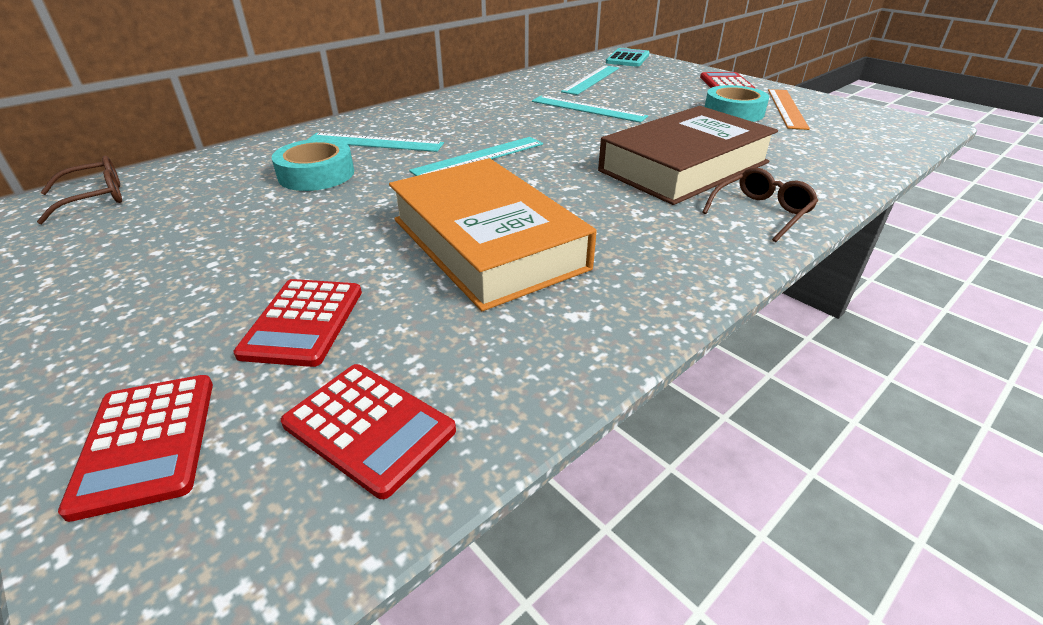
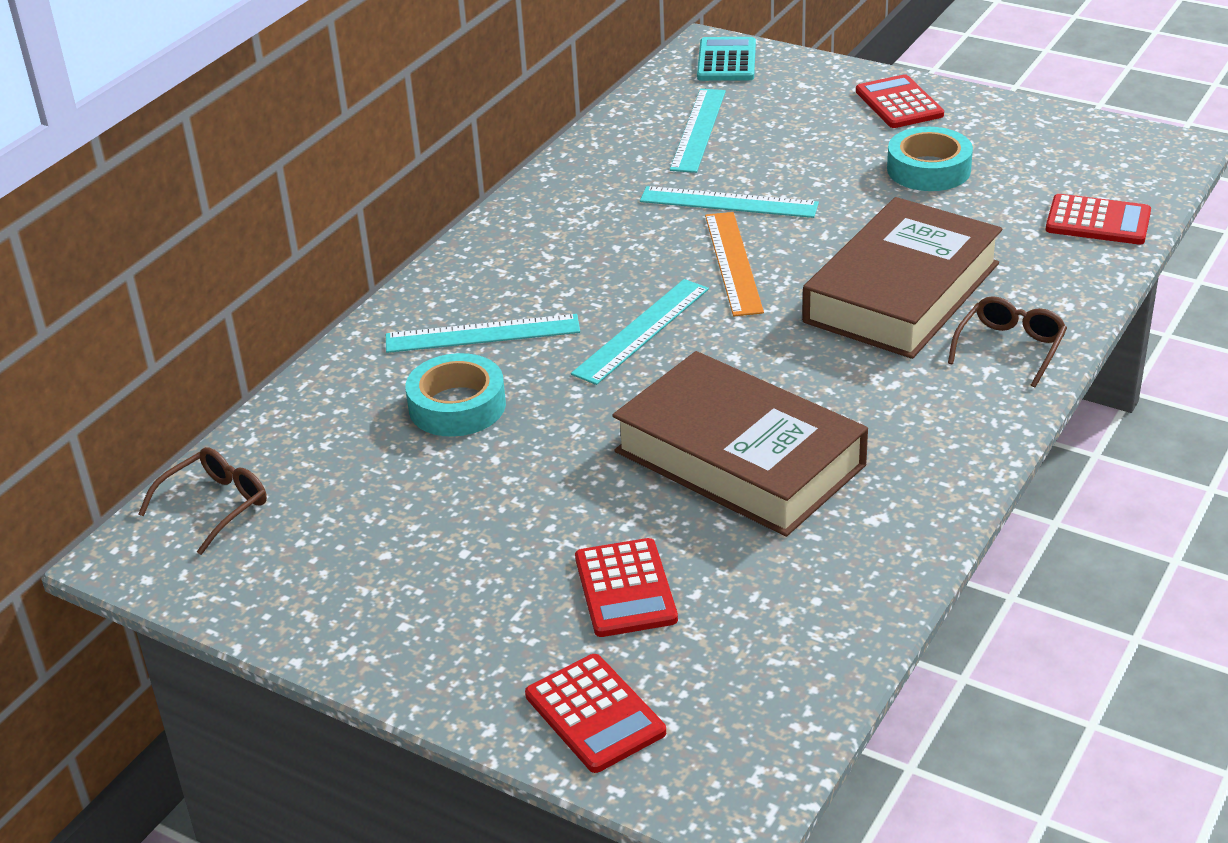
camera: 15 degrees left, 0 degrees up
(369, 427) = (763, 657): red calculator -> red calculator (1098, 221)
(487, 243) = (739, 458): orange book -> brown book
(787, 108) = (996, 146): orange ruler -> orange ruler (733, 263)

